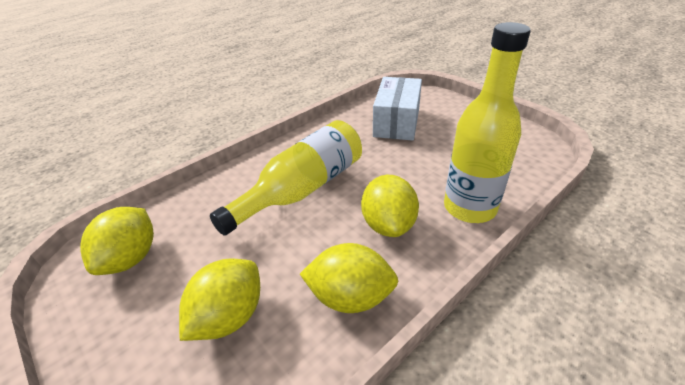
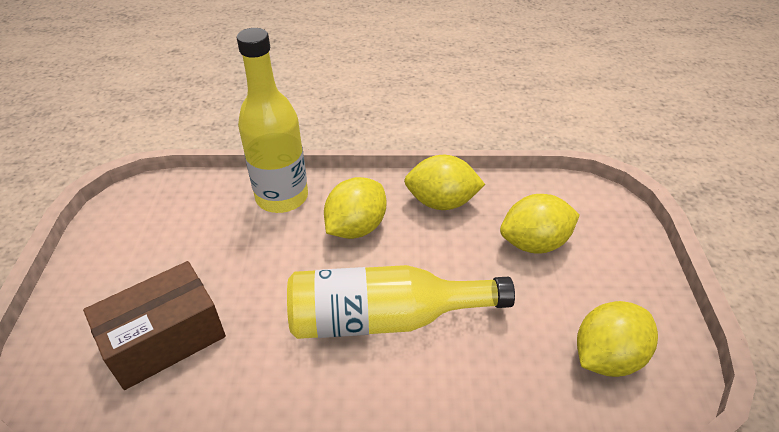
camera: 140 degrees left, 5 degrees up
(350, 297) = (441, 202): yellow lemon -> yellow lemon turned 45 degrees counterclockwise
(397, 122) = (165, 339): white box -> brown box

